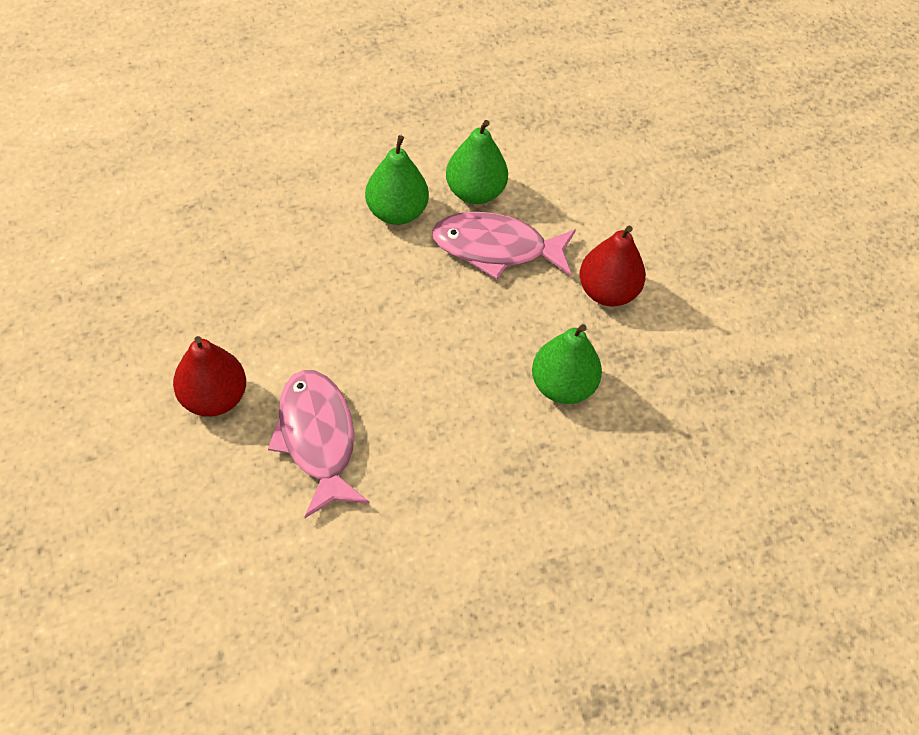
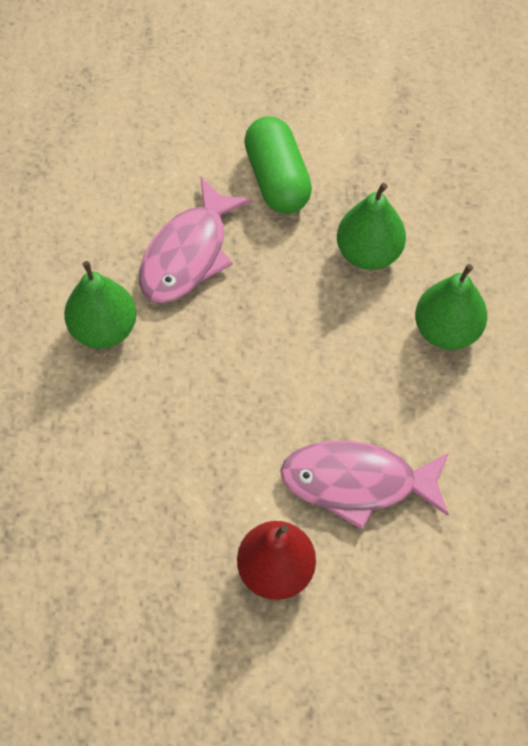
camera: 65 degrees left, 5 degrees up
(475, 192) = (109, 249): green pear -> green pear (446, 330)
(607, 291) = (277, 179): red pear -> green capsule

